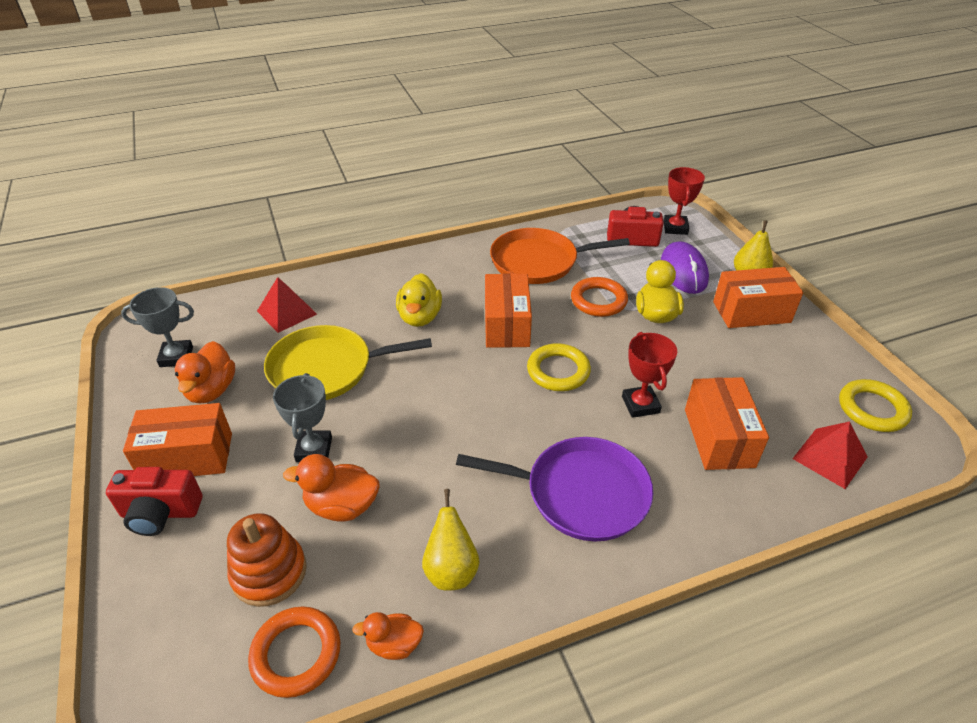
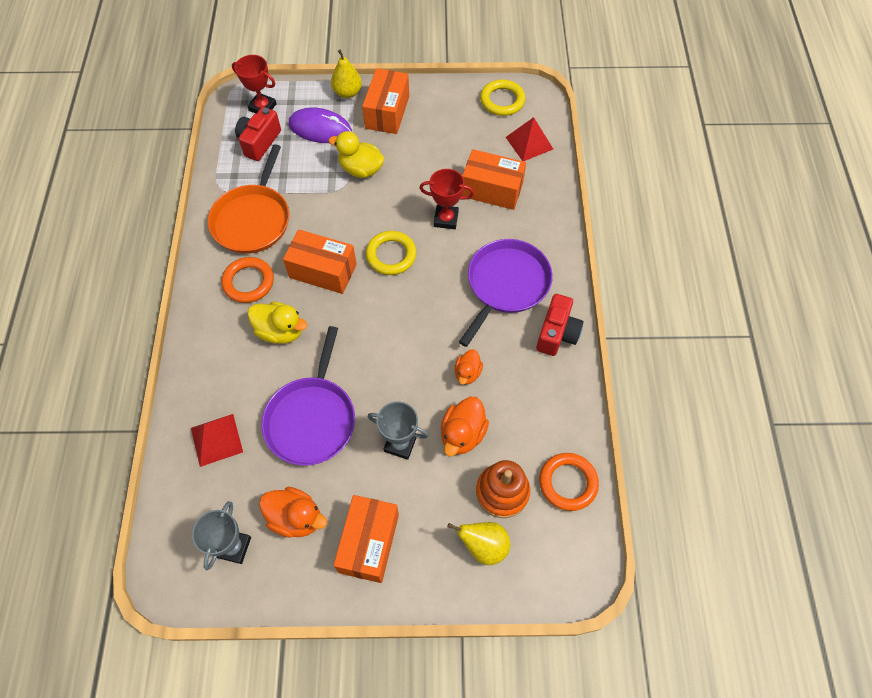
camera: 70 degrees left, 20 degrees up
(160, 513) = (421, 567): red camera -> red camera (557, 333)
(326, 369) = (312, 419): yellow pan -> purple pan
(394, 644) = (578, 424): orange duck -> orange duck (467, 373)
(451, 570) = (537, 378): yellow pear -> yellow pear (483, 546)
(598, 300) = (326, 198): orange ring -> orange ring (248, 282)

